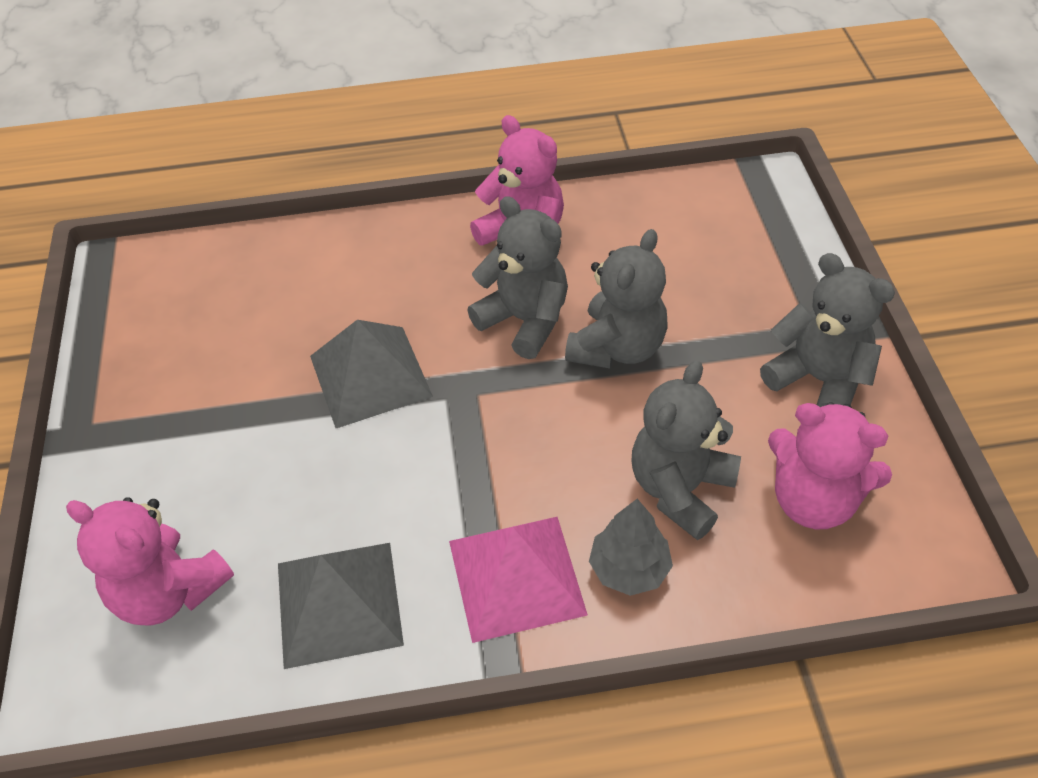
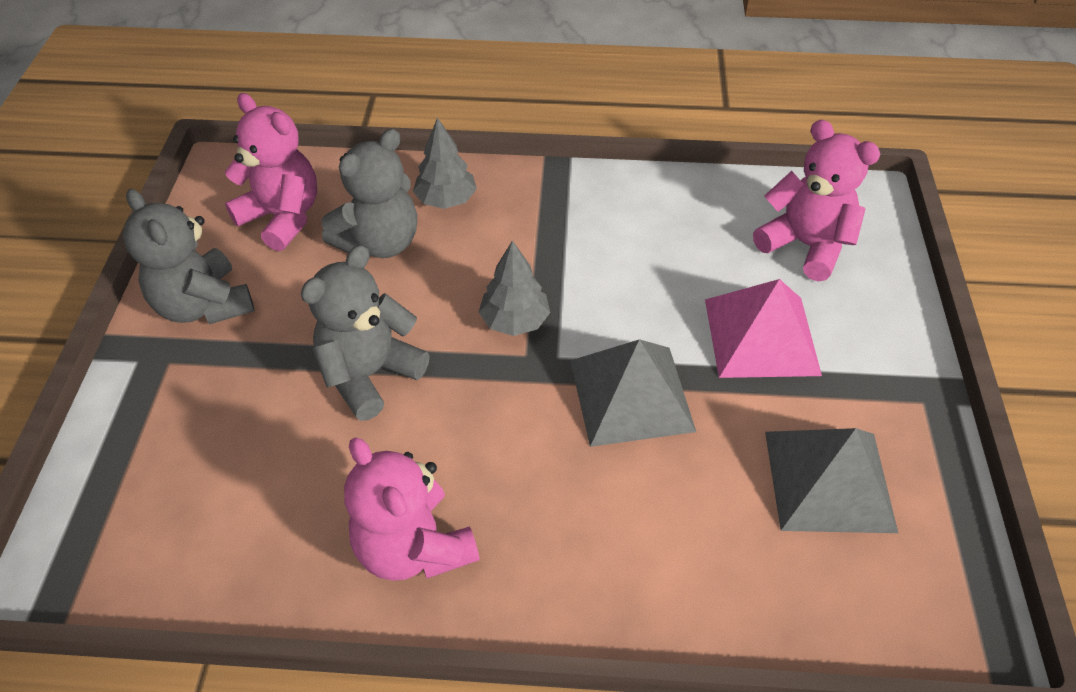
camera: 170 degrees left, 0 degrees up
(339, 603) = (669, 216): grey pyramid -> grey pyramid (828, 480)
(497, 425) = (514, 321): none -> grey tree
(516, 577) = (531, 209): pink pyramid -> pink pyramid (761, 336)
(524, 320) = (453, 426): grey teddy bear -> none

